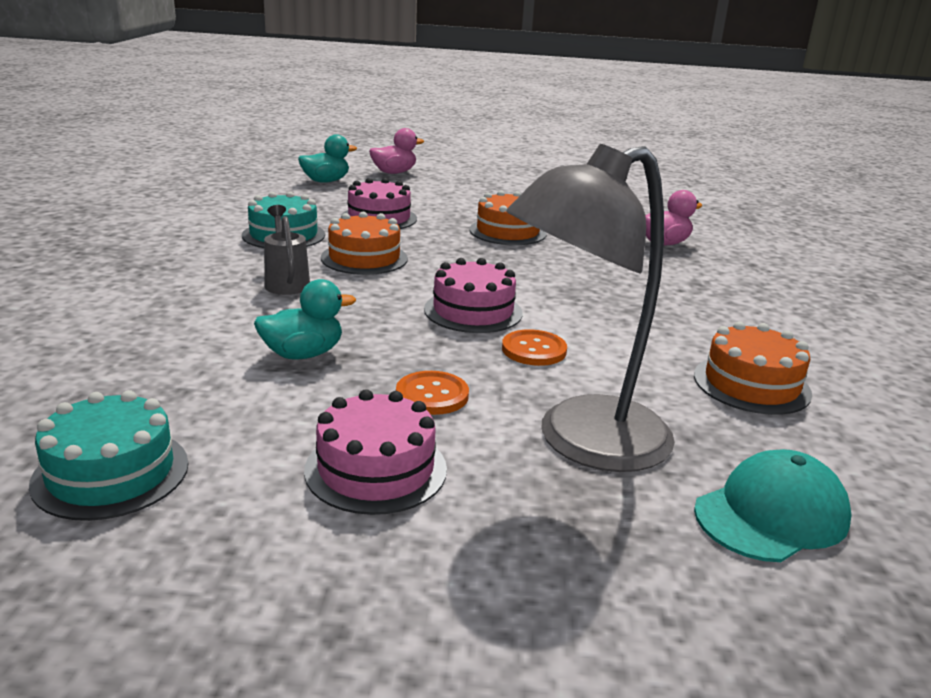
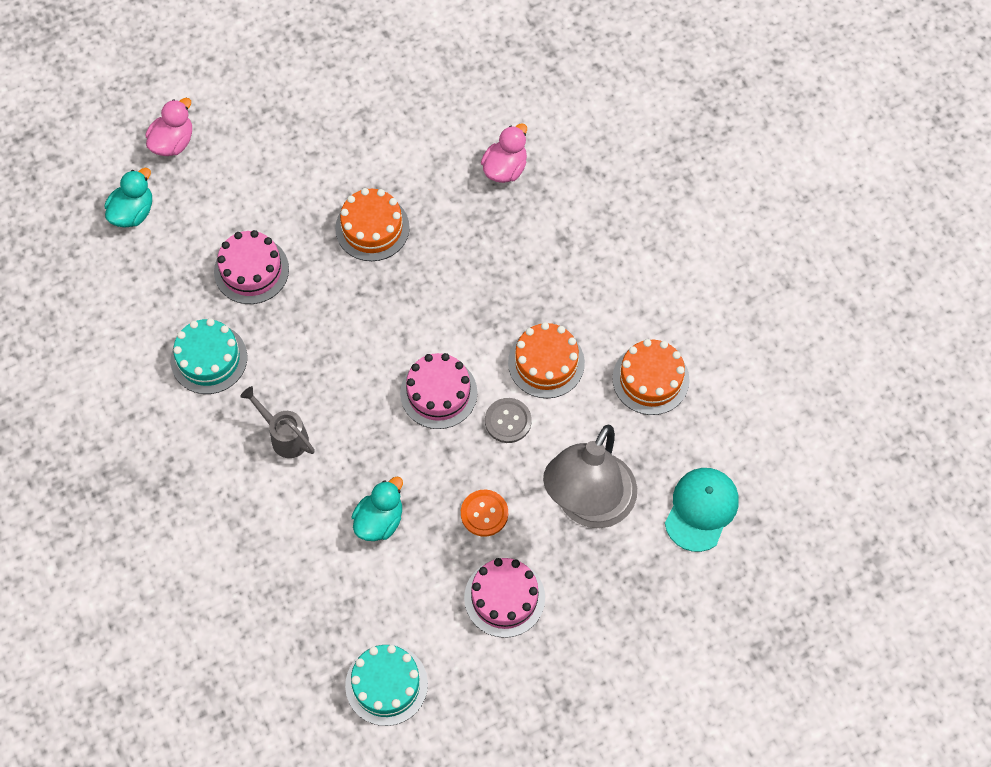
camera: 30 degrees left, 40 degrees up
(364, 258) = (304, 358): orange cake -> orange cake (546, 363)
(534, 350) = (508, 421): orange button -> grey button

